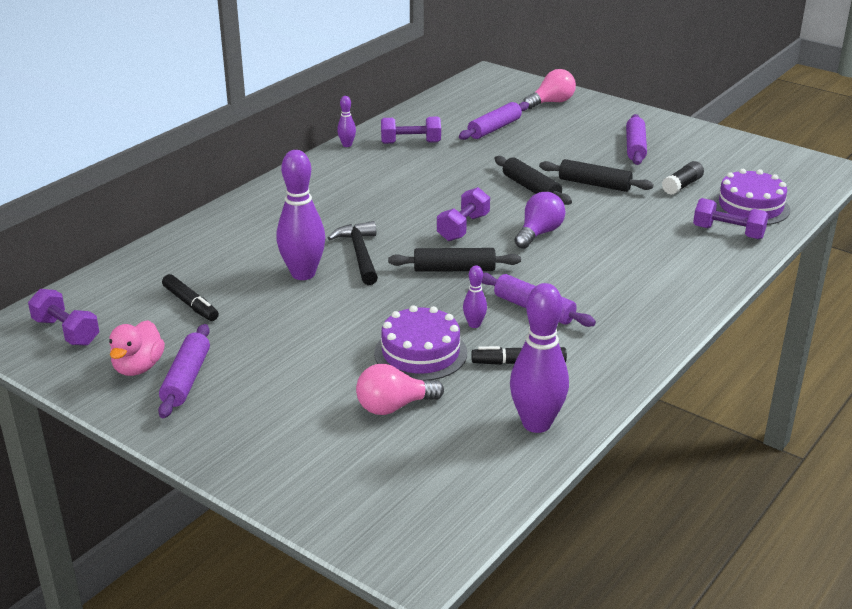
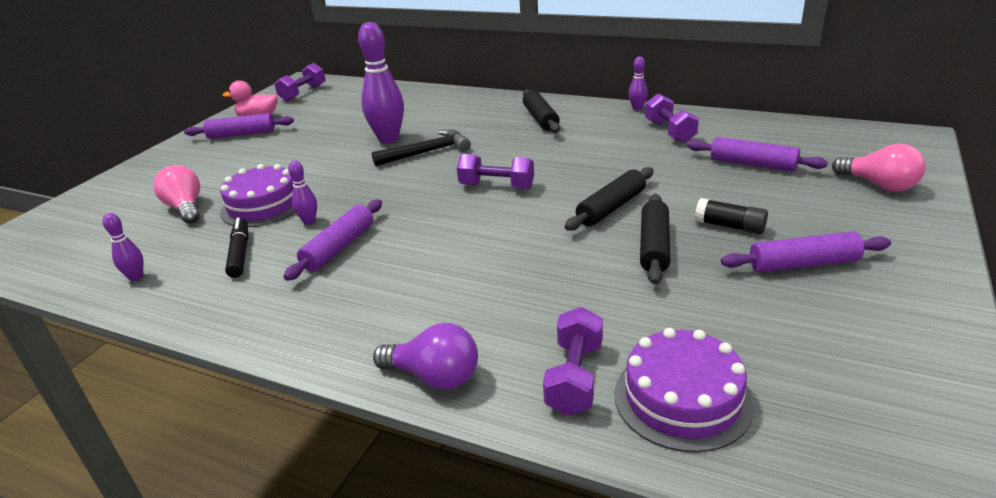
camera: 80 degrees right, 0 degrees up
(190, 304) = (339, 115): black marker -> none
(454, 269) = (410, 196): black rolling pin -> black rolling pin (540, 119)
(536, 424) = (136, 277): purple bowling pin -> purple bowling pin, size x0.47
(539, 233) = (503, 228): purple light bulb -> purple light bulb (434, 376)
(682, 186) = (706, 319): black glue stick -> black glue stick (729, 226)

